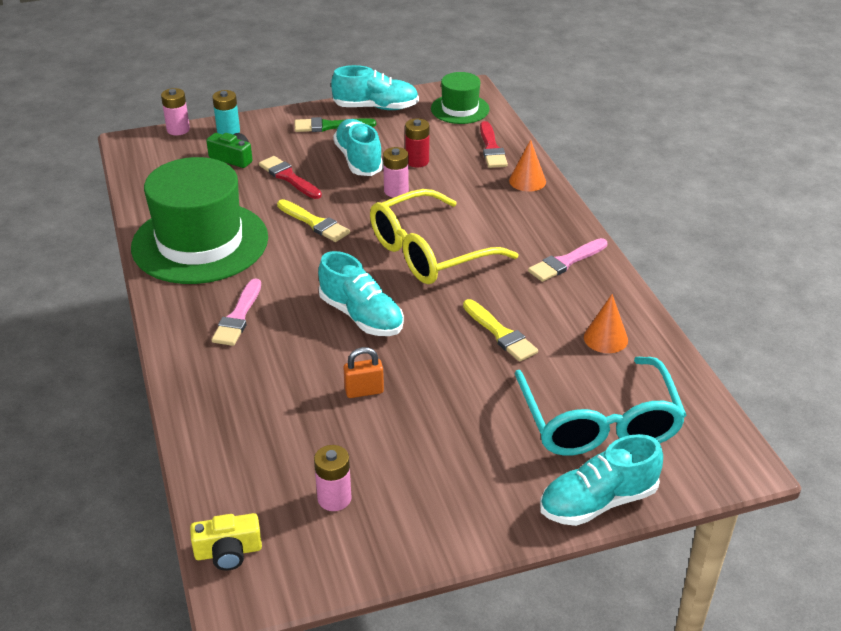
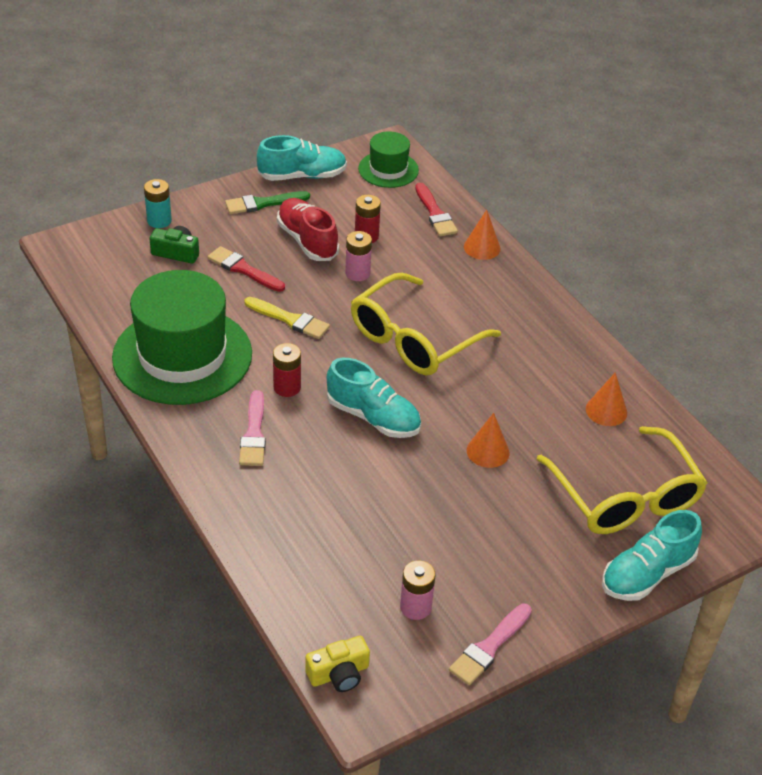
camera: 15 degrees left, 5 degrees up
(178, 129) = (104, 224): pink battery -> none
(287, 280) = (287, 387): none -> red battery
(359, 160) = (307, 241): turquoise shoe -> red shoe
(364, 391) = (404, 496): orange padlock -> none
(466, 361) = (488, 451): none -> orange cone
(500, 333) = (509, 418): yellow brush -> none
(566, 262) = (546, 334): pink brush -> pink brush (489, 647)
(598, 421) = (624, 495): turquoise glasses -> yellow glasses

